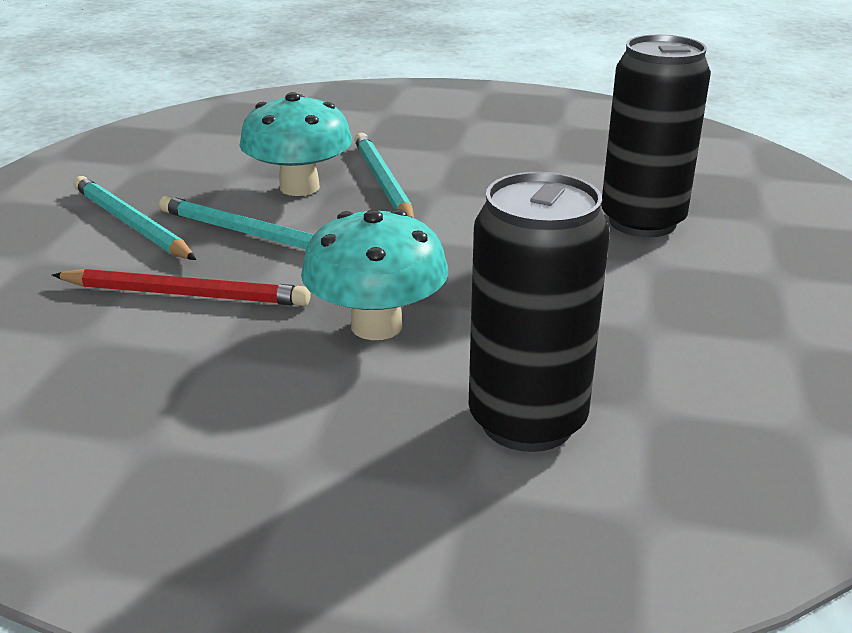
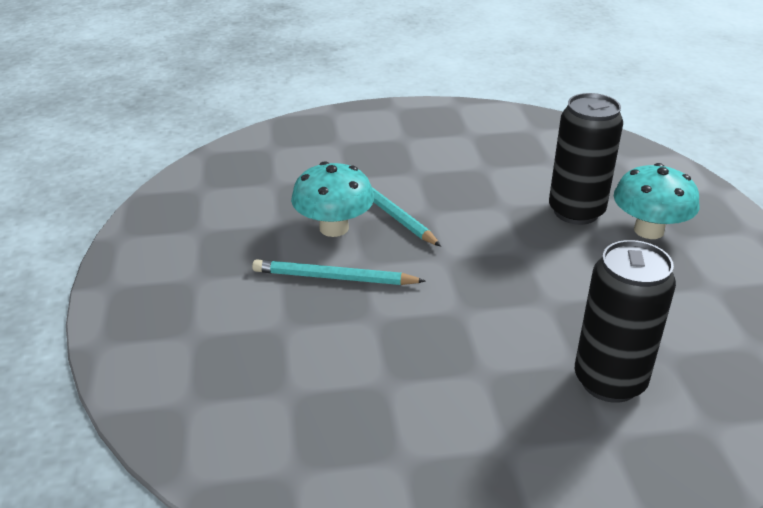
camera: 20 degrees left, 5 degrees up
(131, 224) = (240, 287): turquoise pencil -> none
(185, 294) = (331, 340): red pencil -> none
(376, 326) = (474, 334): turquoise mushroom -> turquoise mushroom (648, 230)

